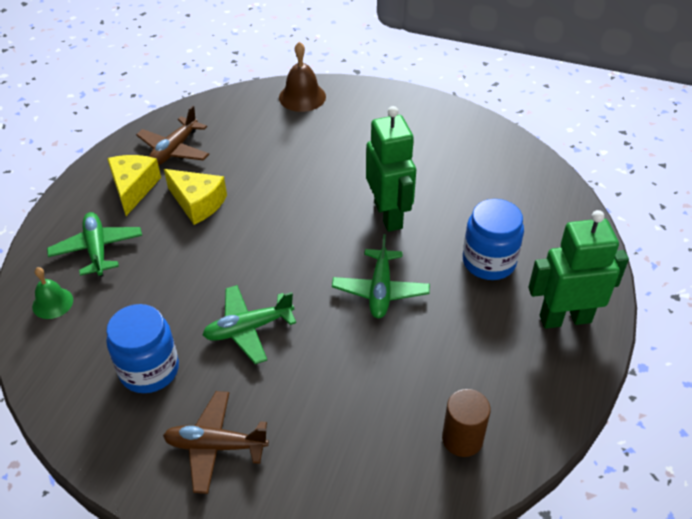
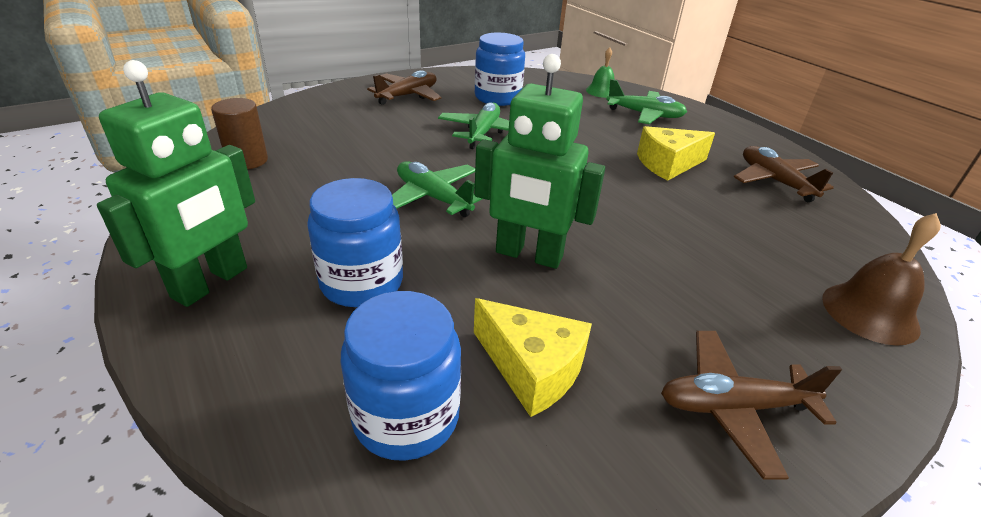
camera: 125 degrees right, 10 degrees down
(133, 188) = (718, 146): yellow cheese -> yellow cheese (531, 369)
(416, 120) = (733, 407): none -> brown plane
(530, 195) = (406, 416): none -> blue jar

